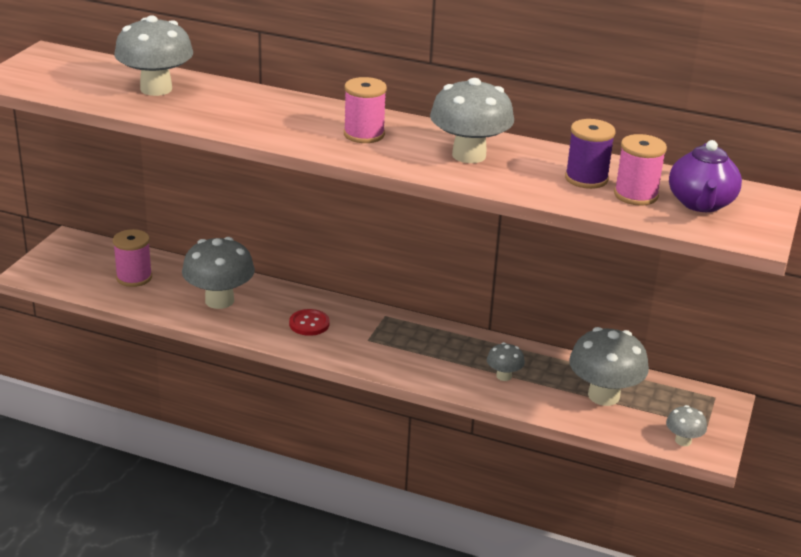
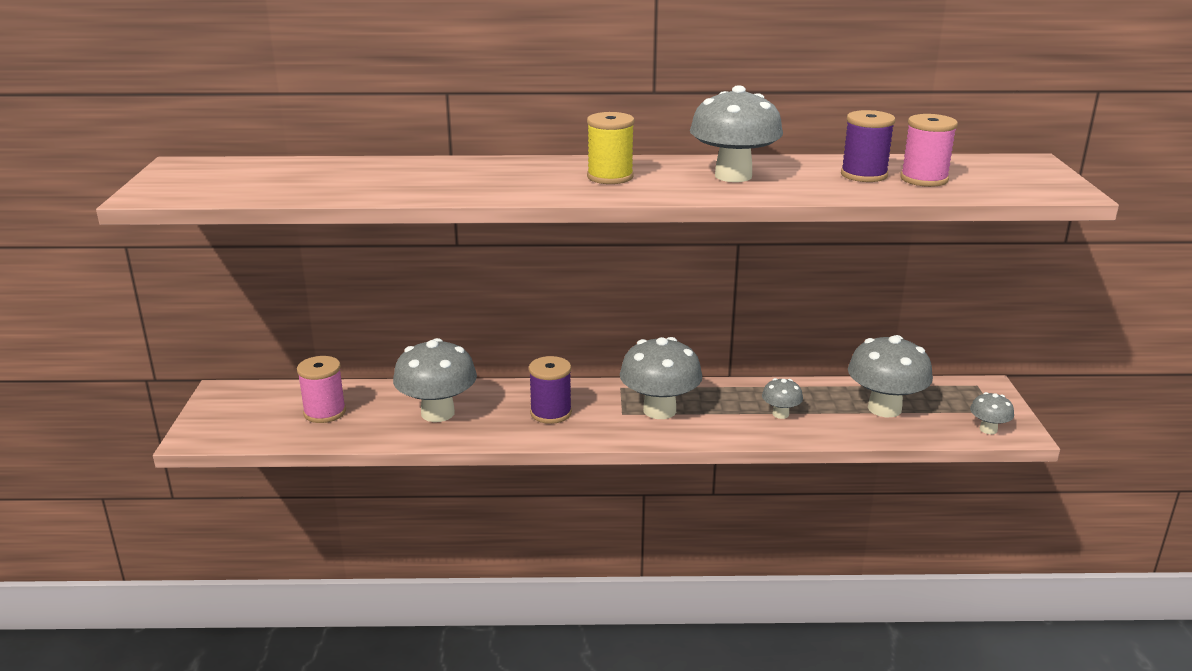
camera: 20 degrees left, 5 degrees down
(156, 89) = (341, 176): grey mushroom -> grey mushroom (659, 410)
(309, 324) = (551, 413): red button -> purple spool
(364, 134) = (610, 177): pink spool -> yellow spool
(701, 203) = (986, 175): purple teapot -> none

